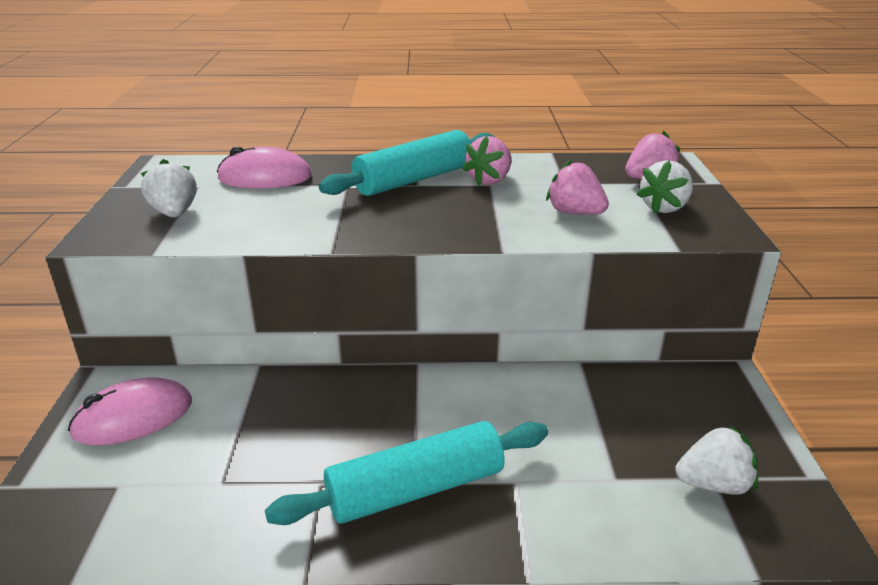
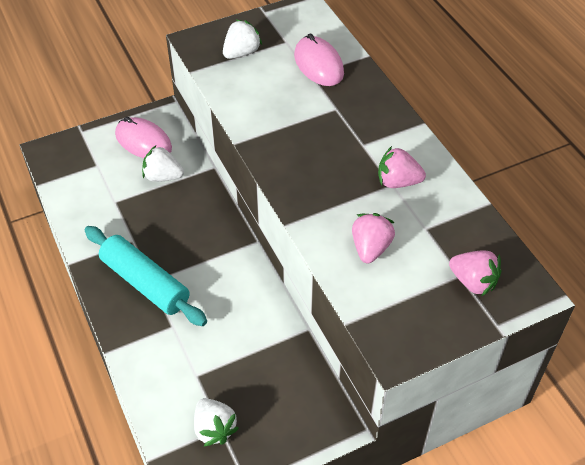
camera: 65 degrees right, 20 degrees up
(414, 180) = (368, 140): turquoise rolling pin -> none
(664, 208) = (417, 302): white strawberry -> white strawberry (163, 176)

